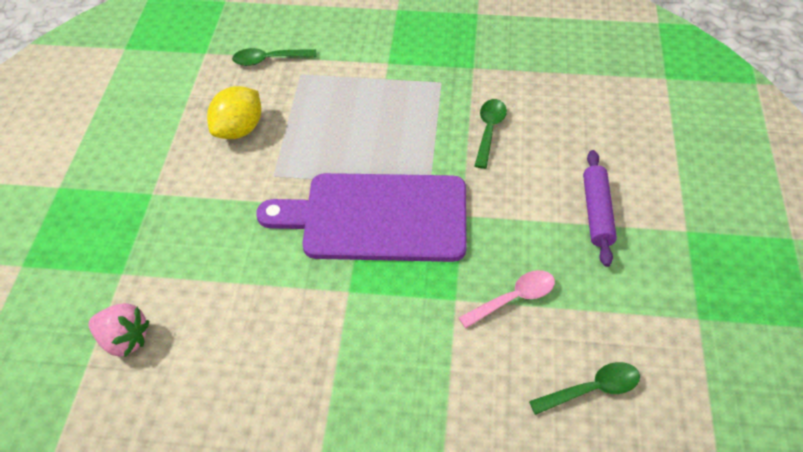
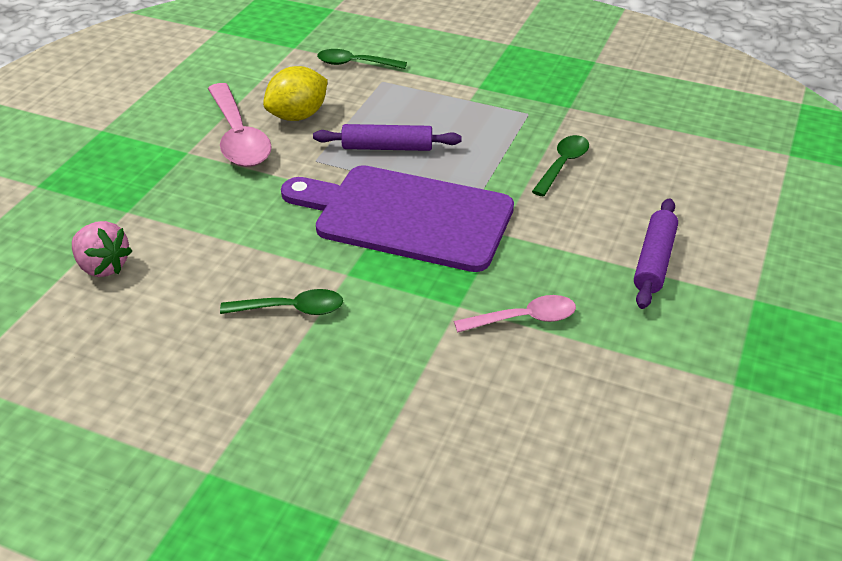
camera: 15 degrees right, 10 degrees down
(193, 166) = (238, 137): none -> pink spoon
(332, 147) = (387, 147): none -> purple rolling pin
(592, 389) = (577, 422): green spoon -> green spoon (291, 309)

